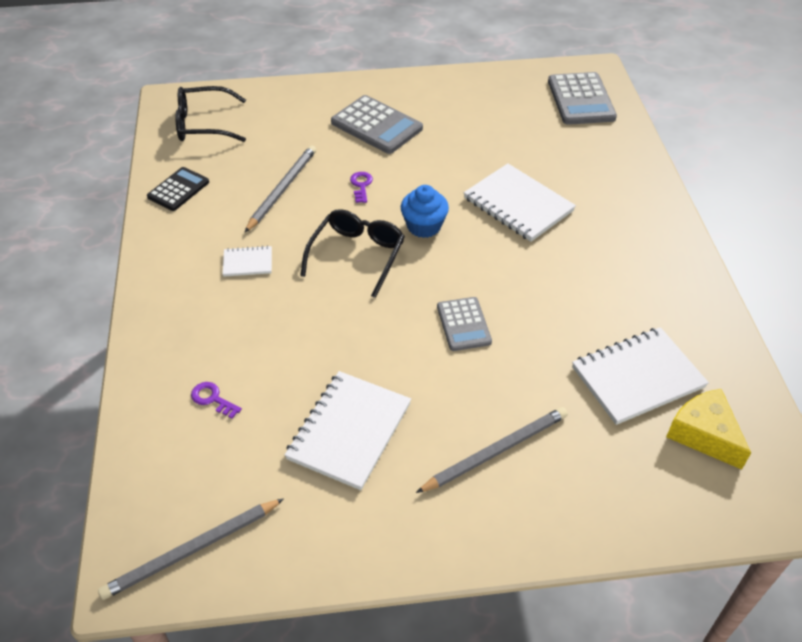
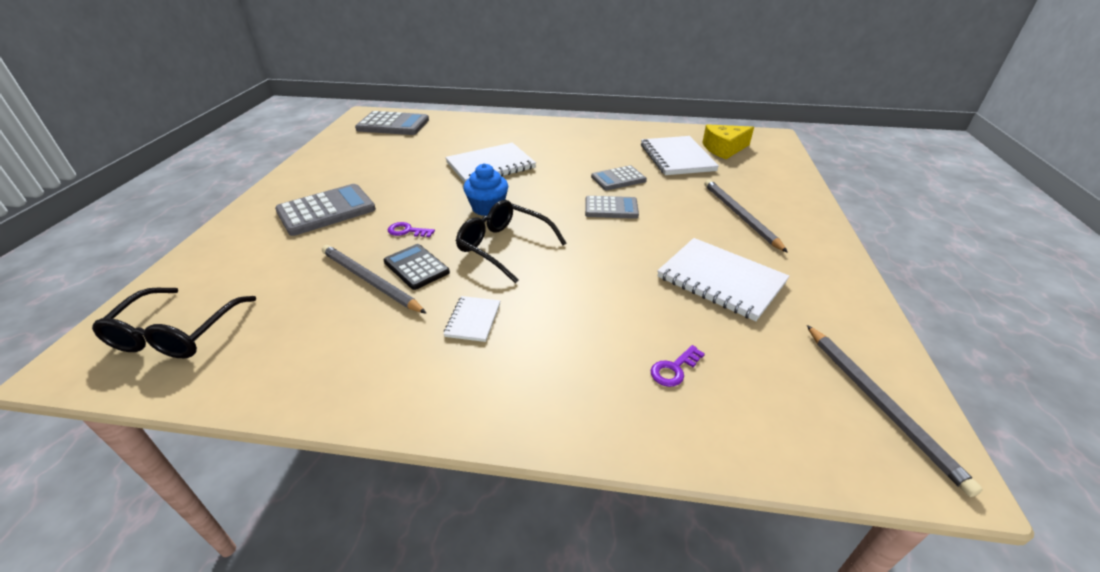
camera: 75 degrees left, 10 degrees down
(178, 189) = (291, 371): black calculator -> black calculator (416, 267)
(540, 322) = (618, 179): none -> grey calculator

